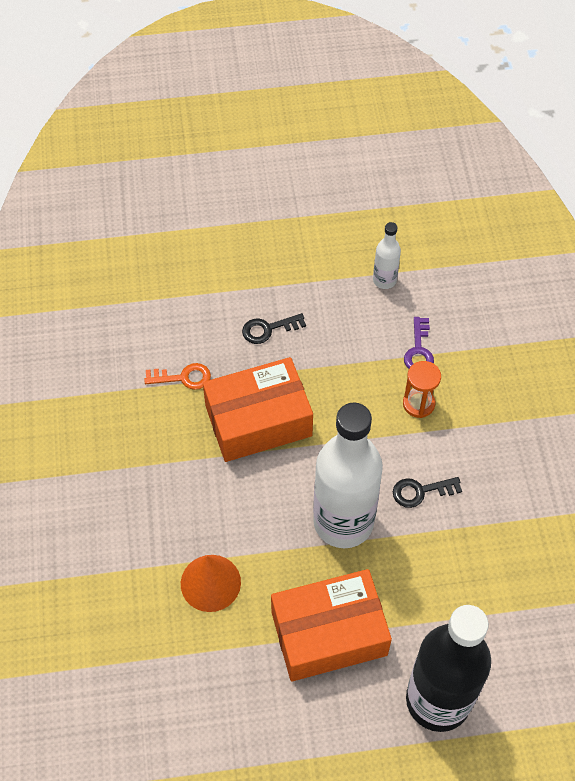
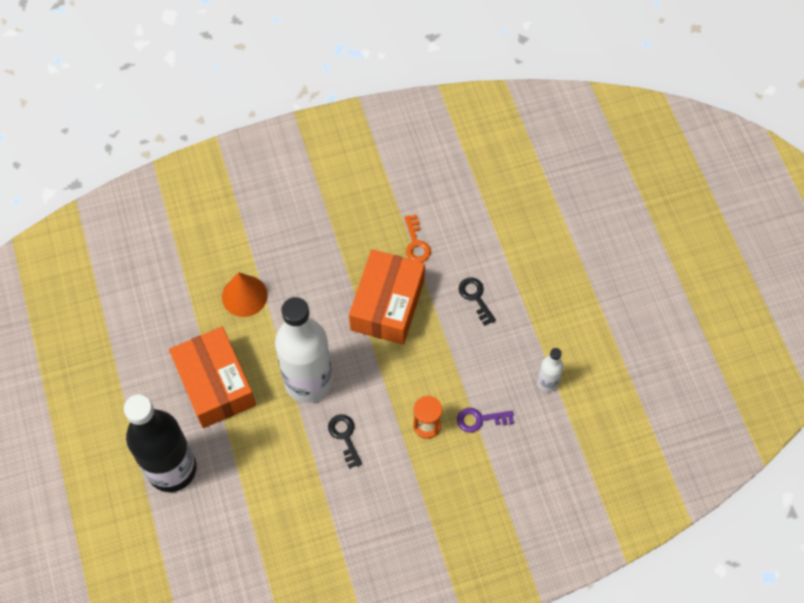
camera: 80 degrees right, 5 degrees up
(258, 421) = (387, 305): orange box -> orange box turned 45 degrees clockwise

